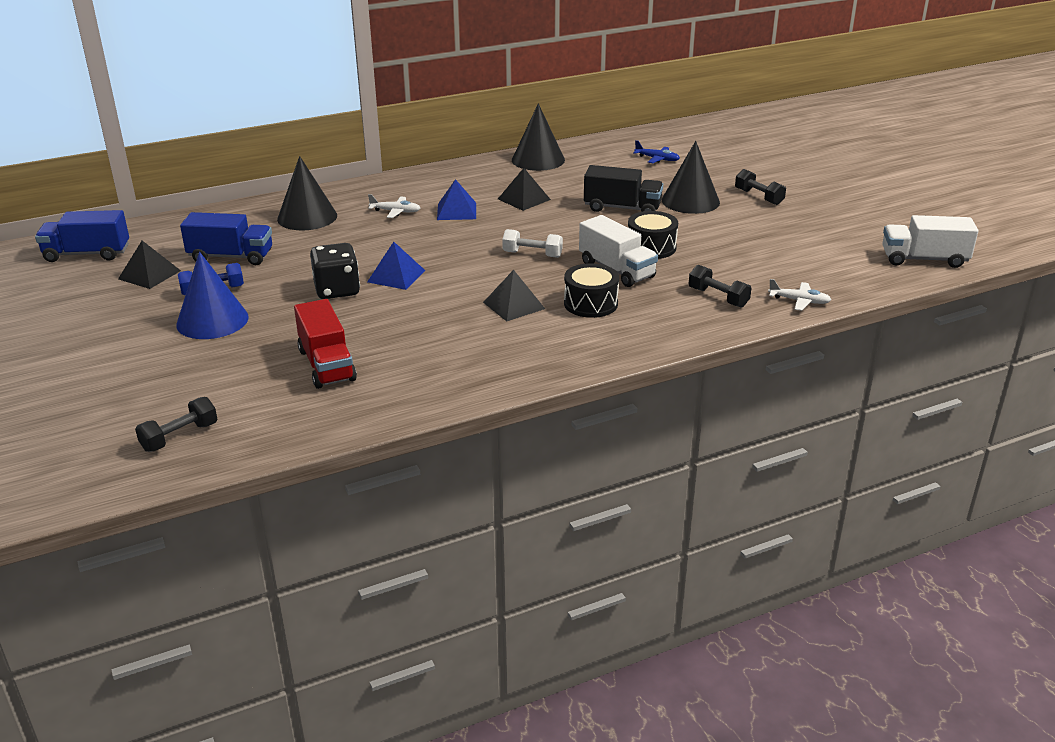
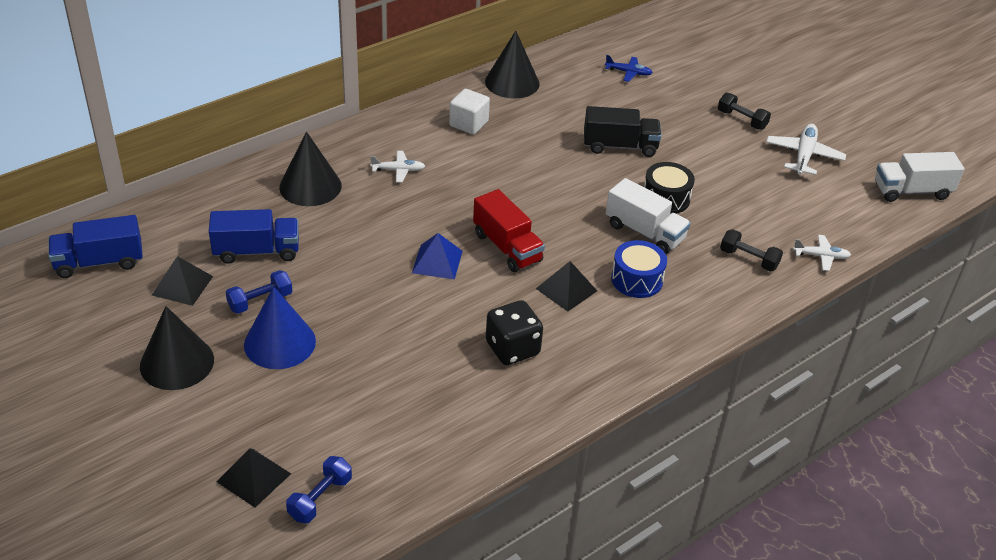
camera: 15 degrees left, 10 degrees up
(179, 437) = (320, 498): black dumbbell -> blue dumbbell
(326, 365) = (420, 388): red truck -> red truck (507, 247)
(337, 290) = (387, 287): black dice -> black dice (512, 348)
(457, 211) = (460, 164): blue pyramid -> none
(480, 185) = (468, 124): none -> white cube
(524, 199) = (520, 141): black pyramid -> black pyramid (254, 477)
(532, 254) = (557, 219): white dumbbell -> none
(590, 304) = (637, 280): black drum -> blue drum
(690, 201) = (680, 131): black cone -> black cone (177, 362)
(814, 226) = (804, 156): none -> white plane

